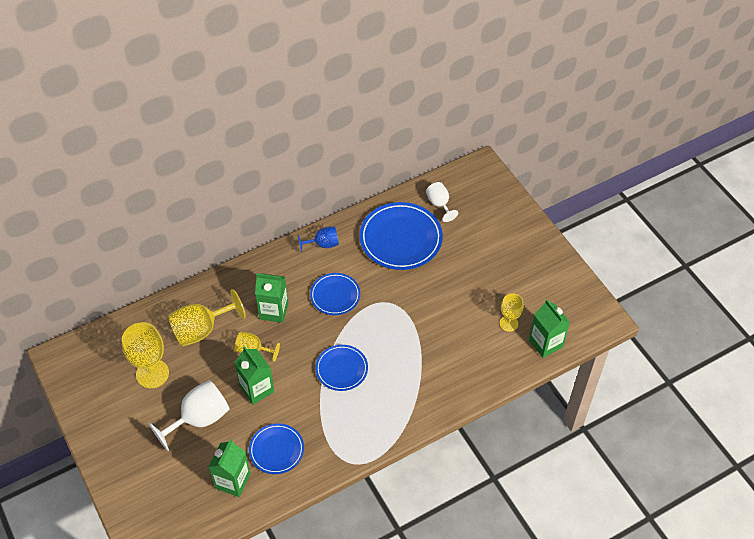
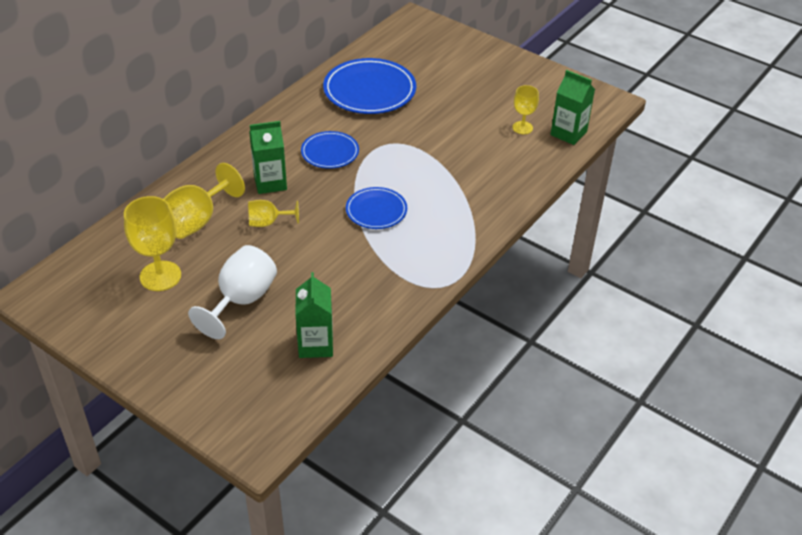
camera: 25 degrees left, 10 degrees down
(257, 389) = (293, 254): green carton -> none
(276, 450) = (349, 301): blue plate -> none
(323, 244) = (290, 115): blue goblet -> none
(439, 204) = (391, 55): white goblet -> none

